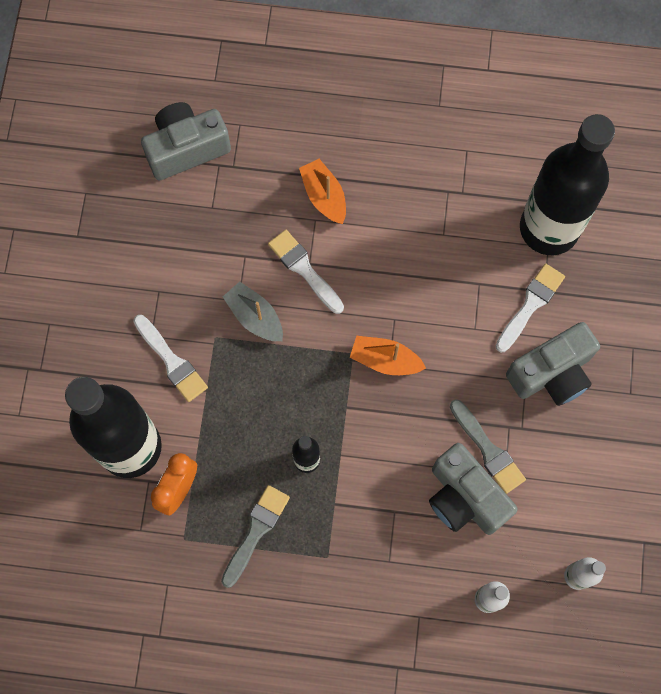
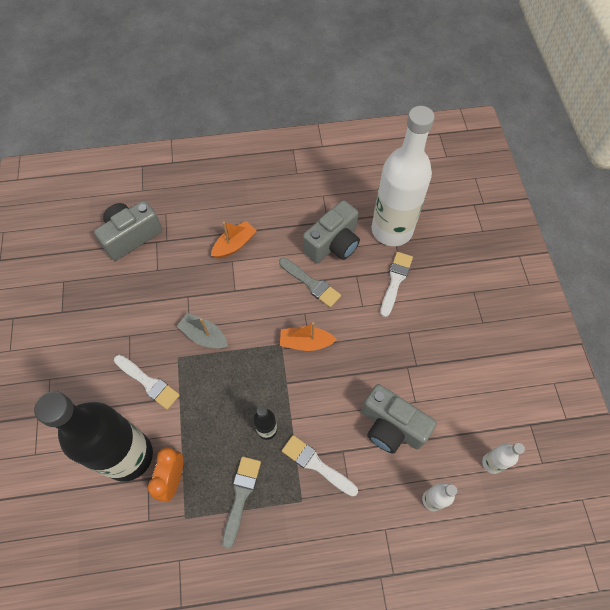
camera: 15 degrees left, 10 degrees down
(304, 269) = (232, 295): white brush -> white brush (316, 464)
(324, 196) = (234, 245): orange boat -> orange boat turned 90 degrees clockwise
(488, 450) = (397, 387): grey brush -> grey brush (311, 283)
(549, 228) = (392, 230): black bottle -> white bottle
(552, 373) = (425, 322): grey camera -> grey camera (333, 244)

